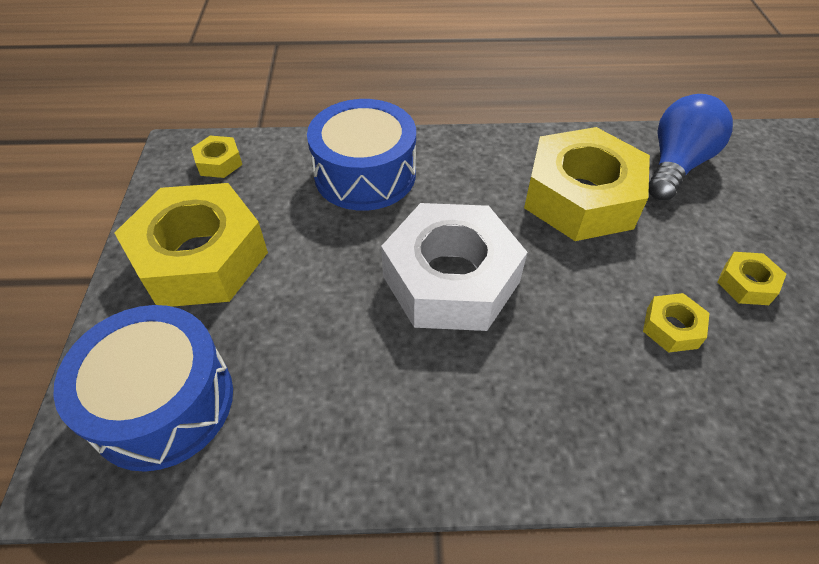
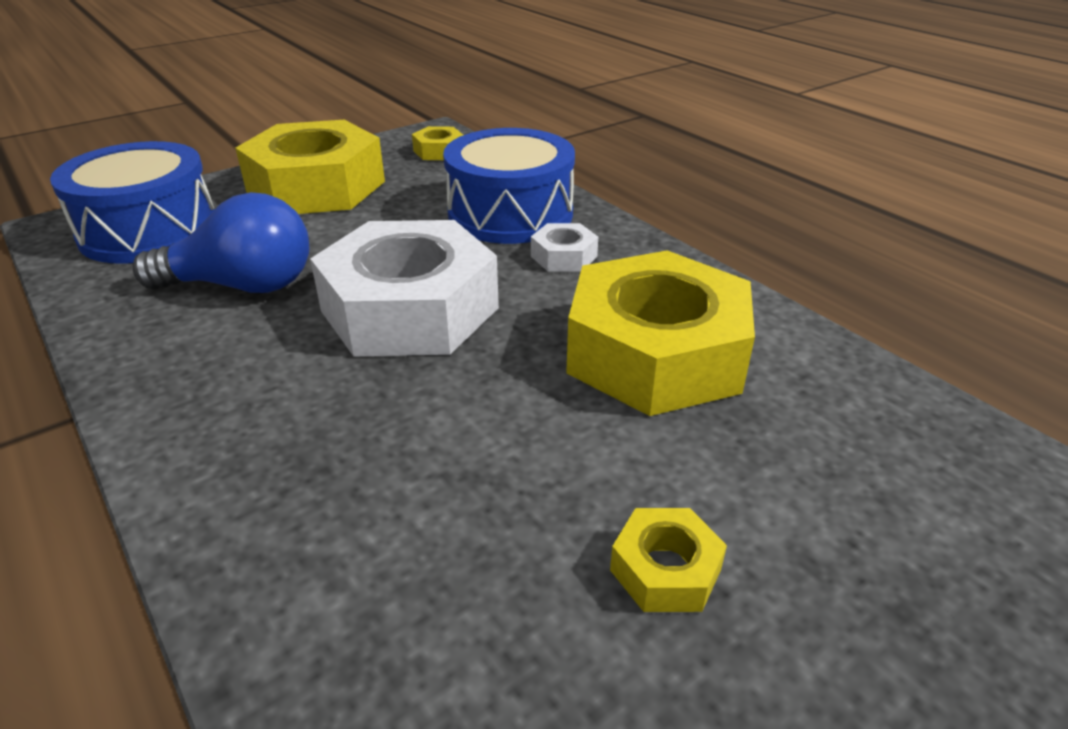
camera: 55 degrees right, 15 degrees down
(447, 179) = (563, 256): none -> white nut
(672, 328) = (487, 506): yellow nut -> none
(676, 165) = (850, 418): blue light bulb -> blue light bulb (242, 286)

